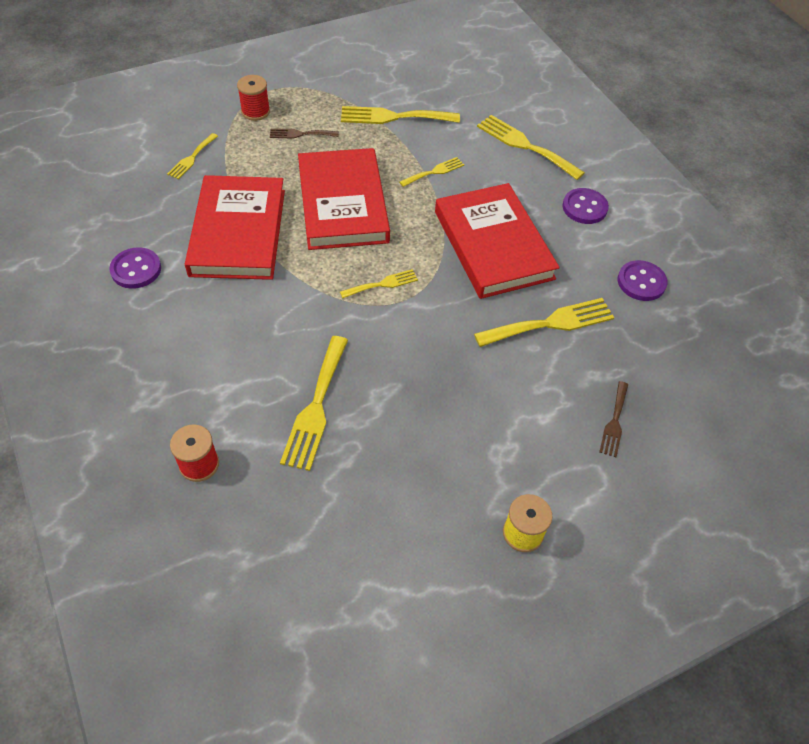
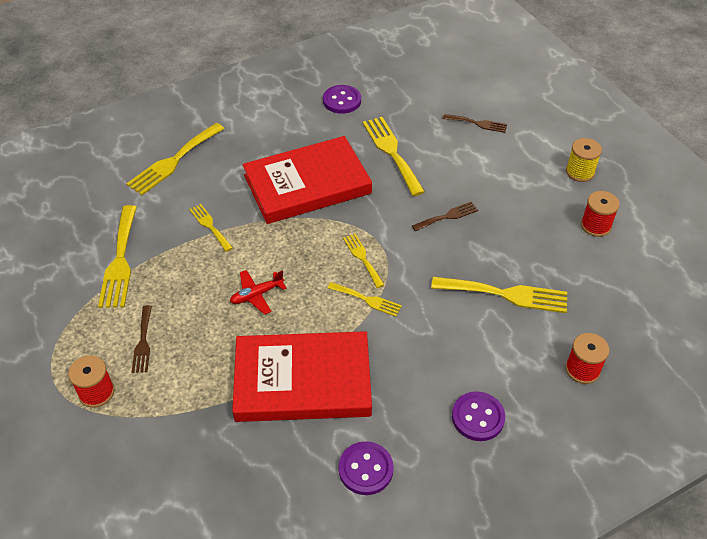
camera: 90 degrees left, 5 degrees down
(192, 158) = (180, 447): yellow fork -> yellow fork (367, 300)
(343, 203) = (257, 295): red book -> red plane
(418, 530) = (595, 225): none -> red spool
(441, 366) = (447, 216): none -> brown fork
(584, 207) = (258, 127): purple button -> purple button (478, 417)

